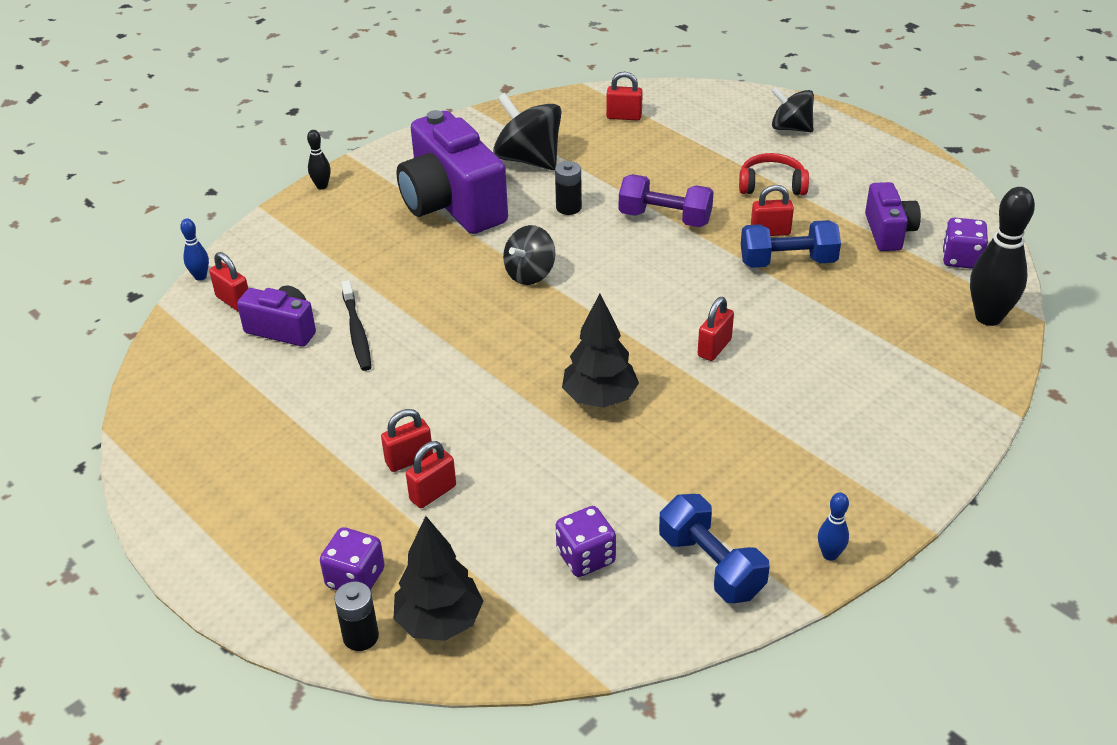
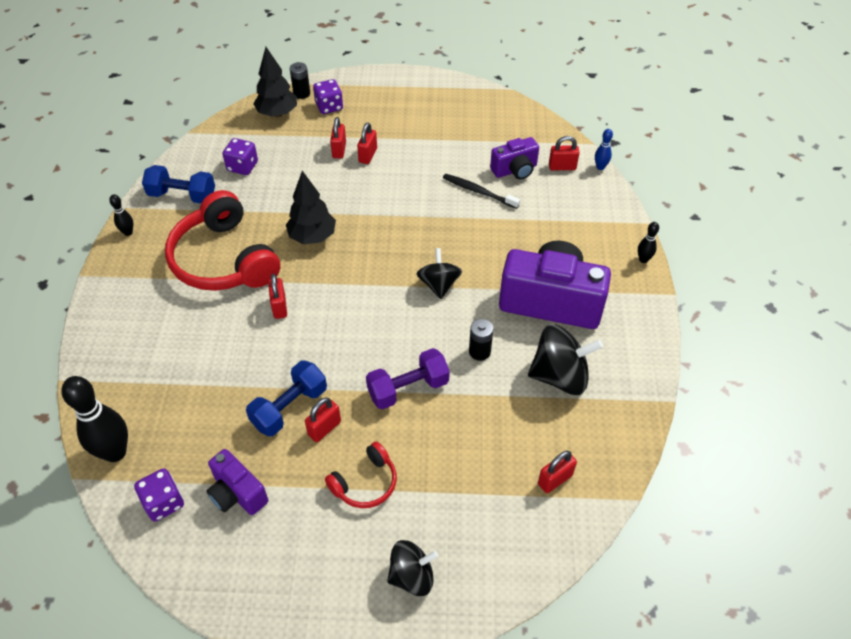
camera: 135 degrees right, 10 degrees up
(730, 436) = (224, 260): none -> red headphones
(830, 555) = (128, 232): blue bowling pin -> black bowling pin

